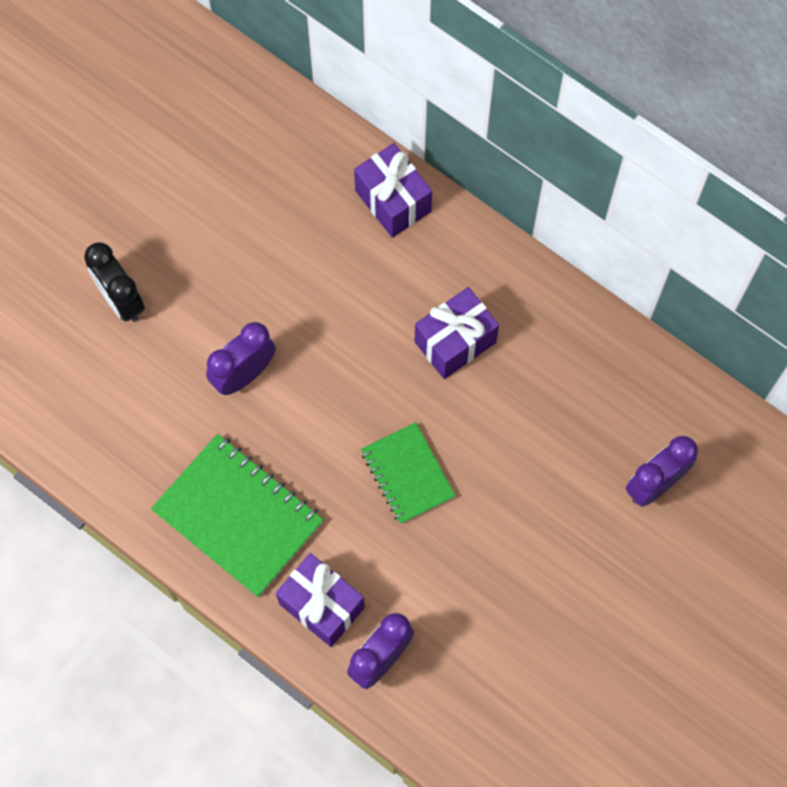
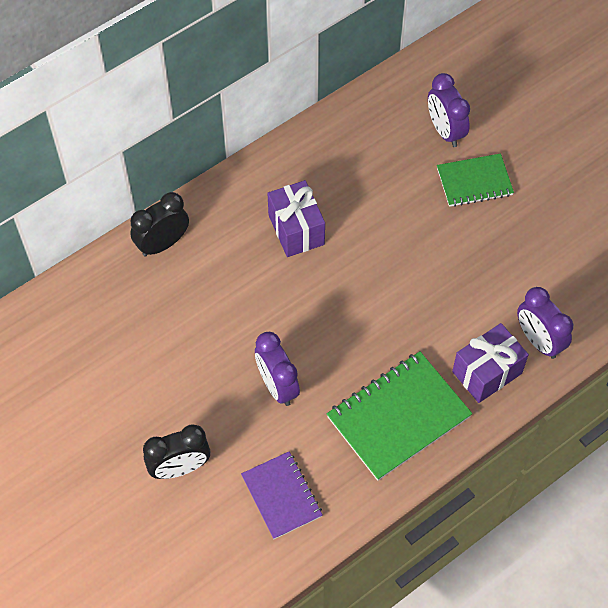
camera: 75 degrees left, 10 degrees down
(112, 413) = (281, 496): none -> purple notebook
(393, 201) = (162, 244): purple gift -> black clock
(407, 474) = (395, 287): green notebook -> green notebook (474, 182)

